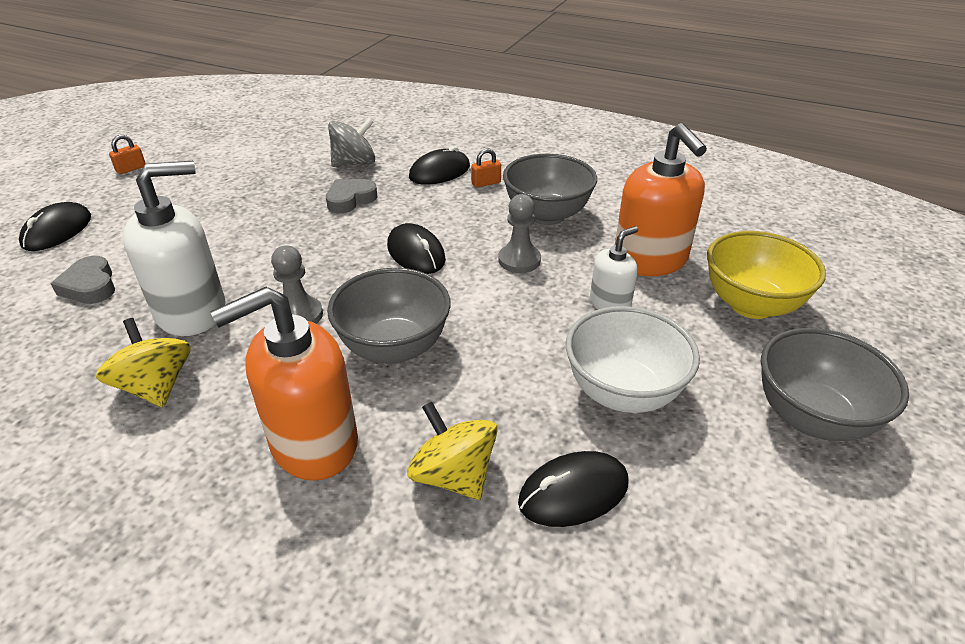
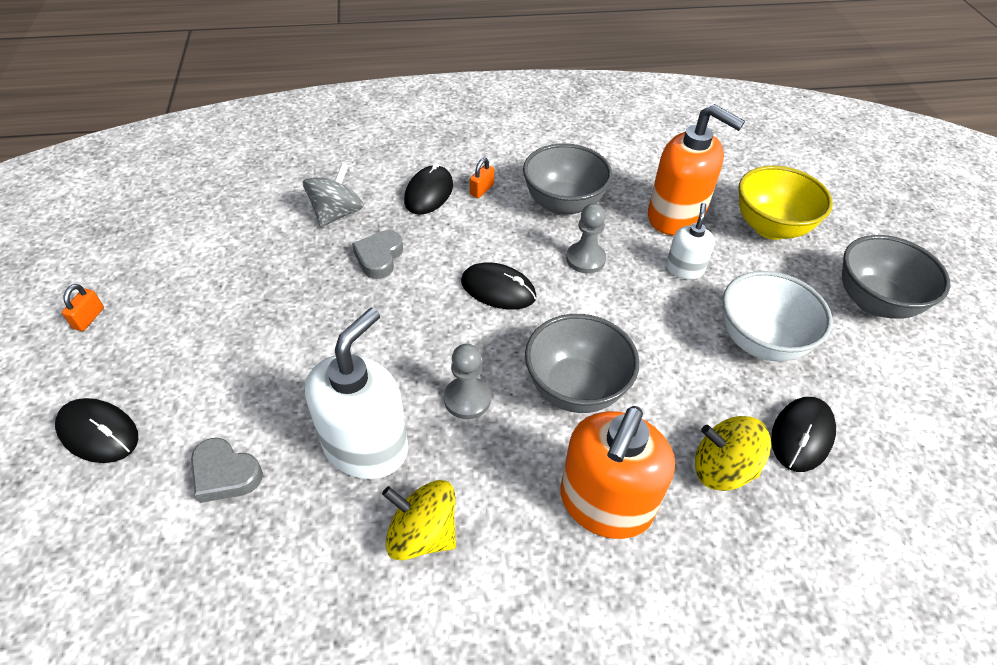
camera: 35 degrees left, 10 degrees up
(57, 231) = (98, 433): black mouse -> black mouse turned 45 degrees counterclockwise

